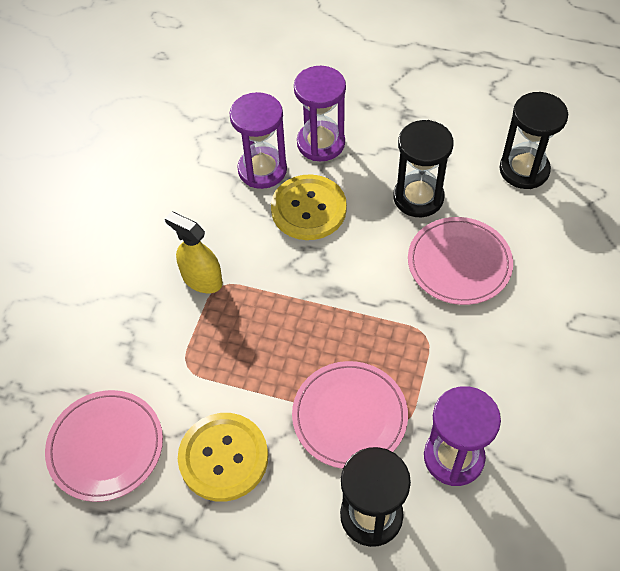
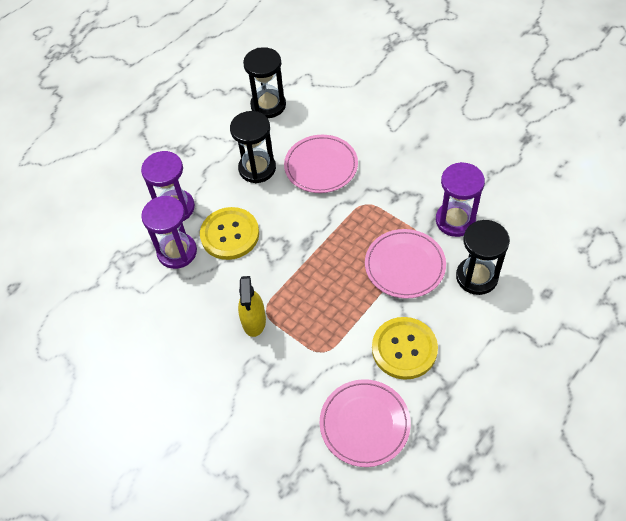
camera: 65 degrees left, 0 degrees up
(202, 279) = (254, 321): yellow spray bottle -> yellow spray bottle turned 60 degrees counterclockwise

